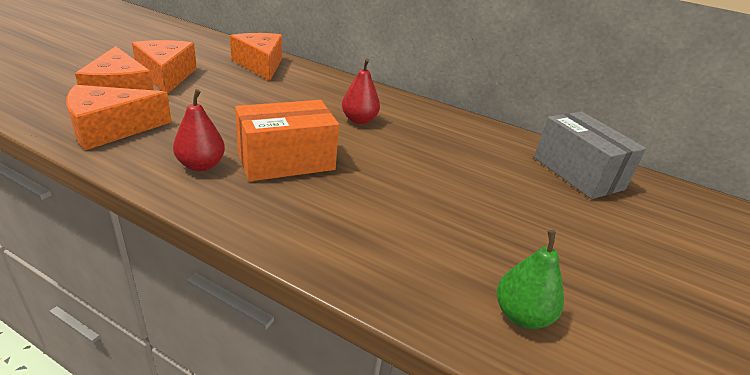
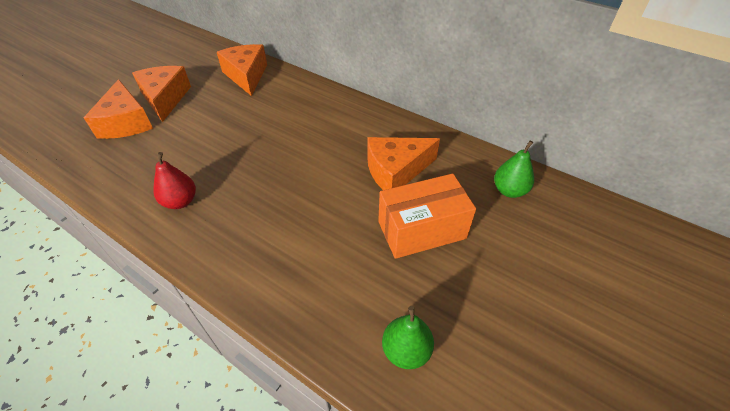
camera: 10 degrees right, 15 degrees up
(111, 129) = (116, 166): orange cheese -> orange cheese (396, 171)
(286, 161) = (249, 192): orange box -> orange box (421, 230)
(359, 120) = (321, 139): red pear -> none
(577, 173) = (509, 190): grey box -> green pear

